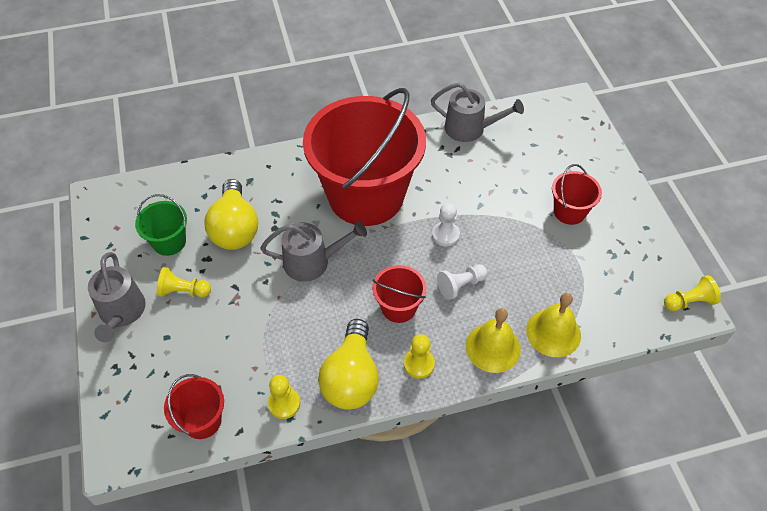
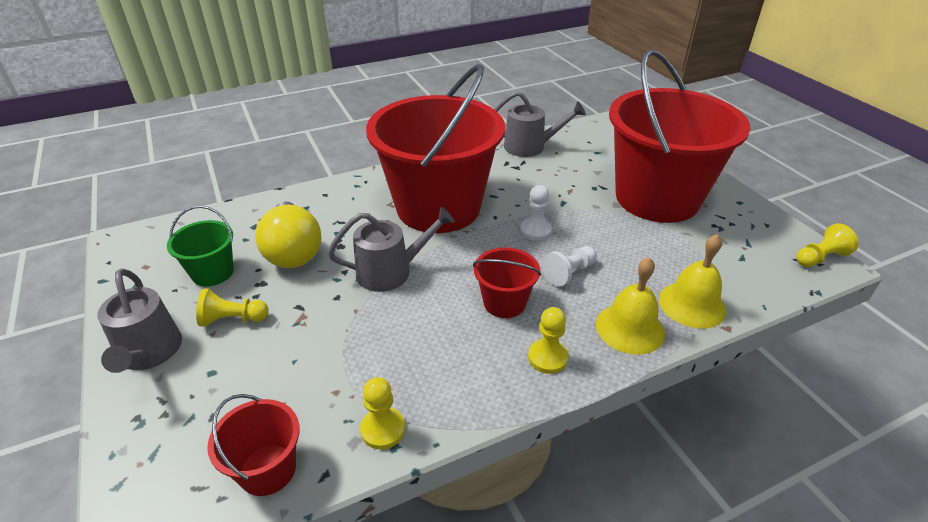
camera: 10 degrees left, 15 degrees down
(351, 378) = (467, 385): yellow light bulb -> none
(569, 212) = (657, 198): red bucket -> red bucket, size x2.40

